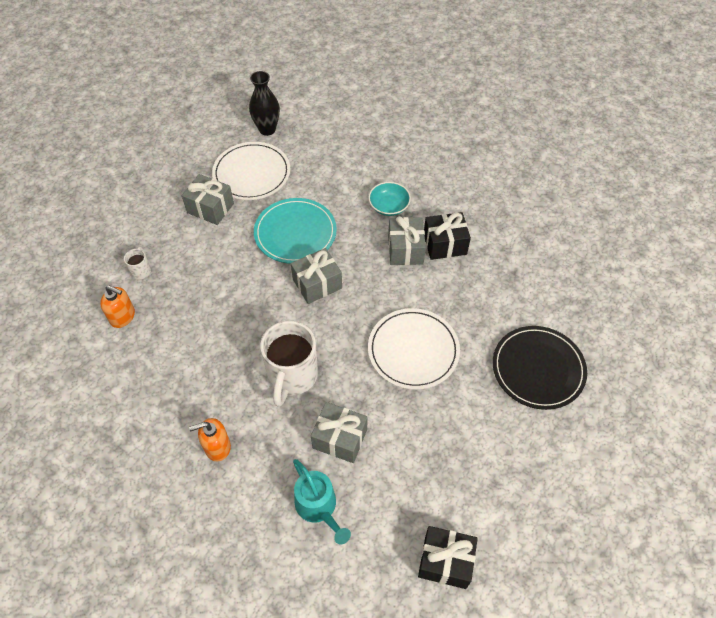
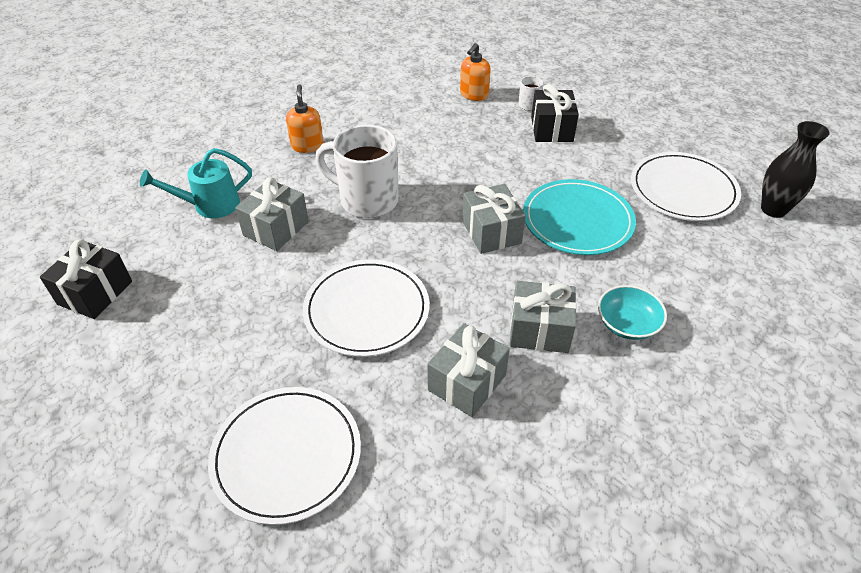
camera: 100 degrees right, 10 degrees down
(210, 208) = (620, 154): grey gift -> grey gift (467, 382)
(444, 244) = (546, 382): black gift -> black gift (552, 129)
(538, 369) = (286, 455): black plate -> white plate

